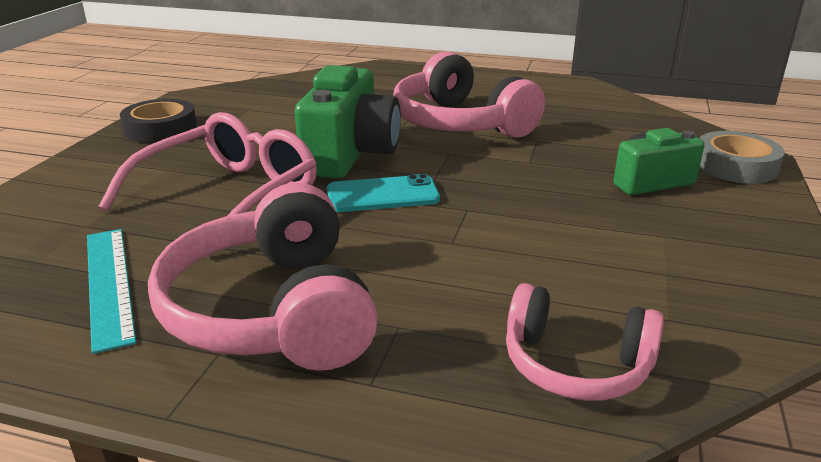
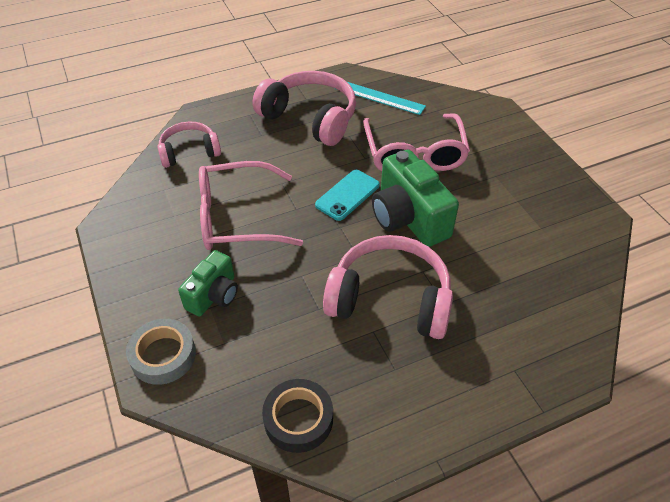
camera: 140 degrees right, 20 degrees up
(160, 129) = (543, 177): black tape -> black tape (298, 419)
(562, 232) = (237, 218): none -> pink glasses

